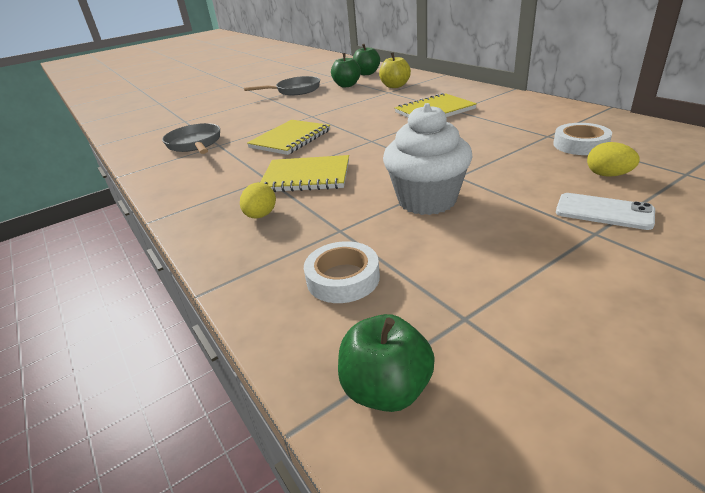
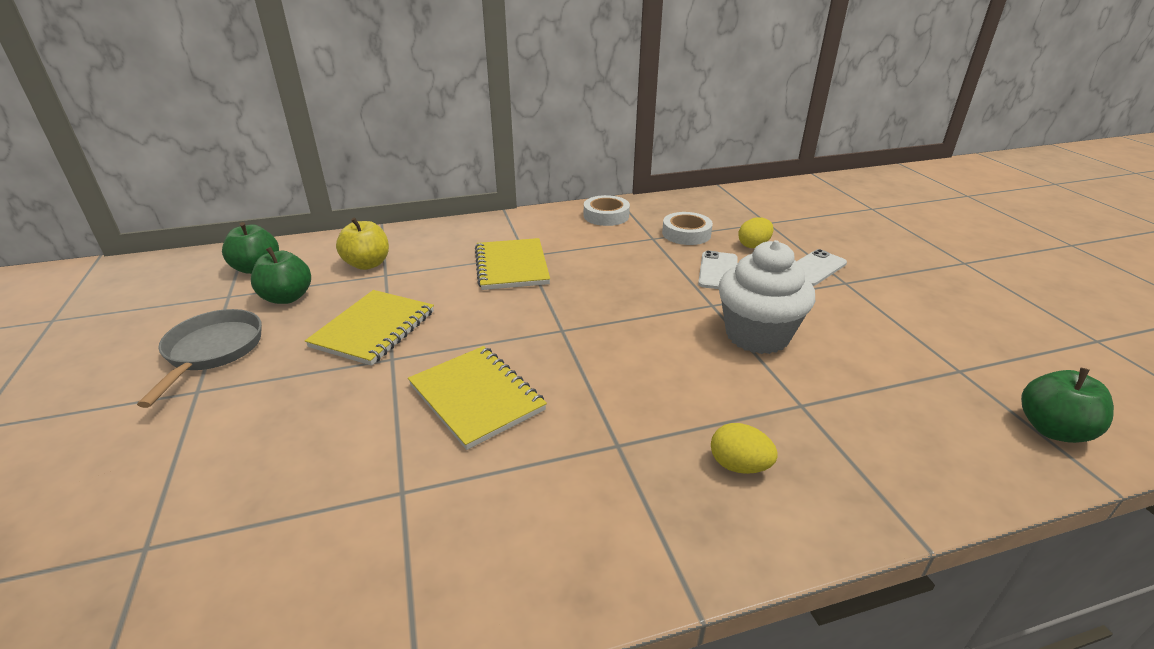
camera: 75 degrees left, 0 degrees up
(195, 144) = (353, 531): grey pan -> none
(306, 177) = (639, 405): yellow notebook -> yellow notebook (373, 329)
(343, 278) = (900, 422): white tape -> white tape (606, 216)
(523, 169) = (718, 271): none -> white phone

